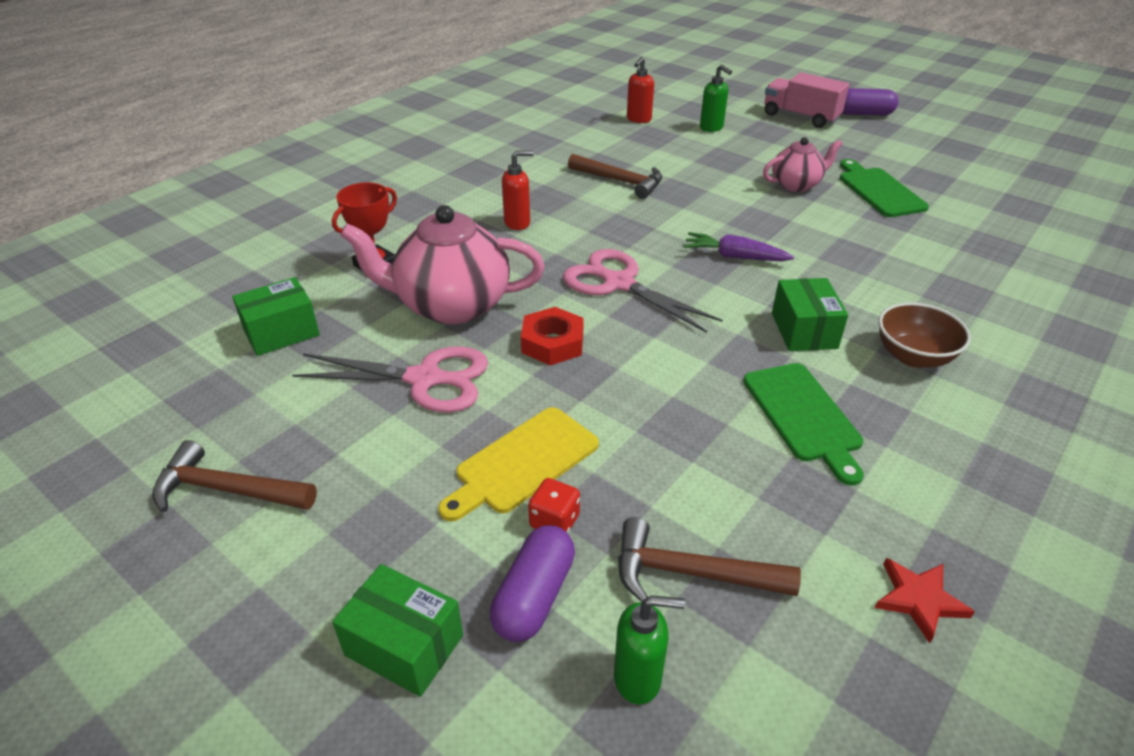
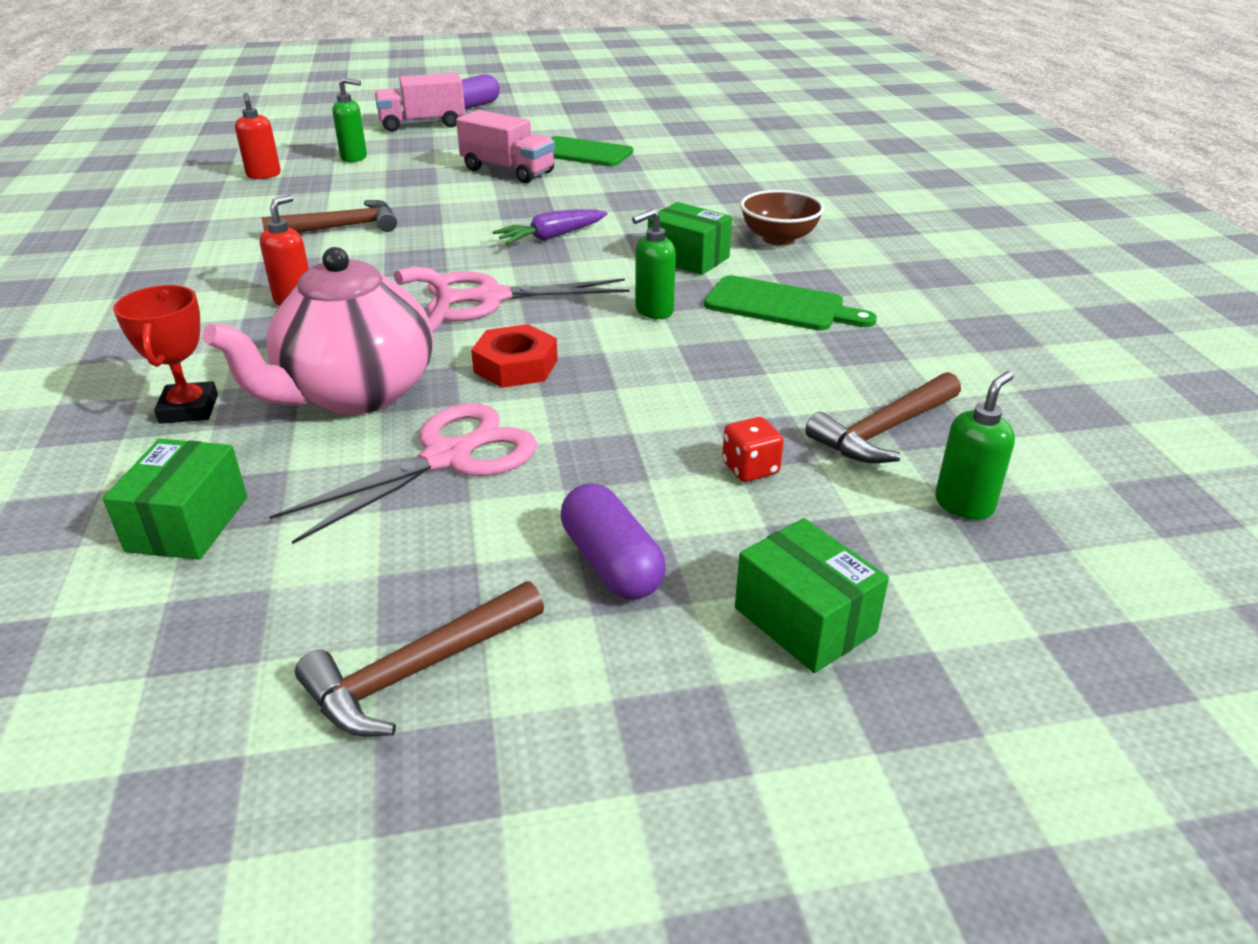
camera: 50 degrees left, 5 degrees down
(404, 645) = (804, 620): green box -> green box turned 75 degrees clockwise
(522, 463) = (654, 453): yellow cutting board -> none
(534, 596) = (825, 518): purple capsule -> purple capsule (611, 563)
(702, 359) = (653, 311): none -> green soap dispenser
(796, 184) = (508, 171): pink teapot -> pink truck
(919, 599) = (1003, 356): red star -> none

